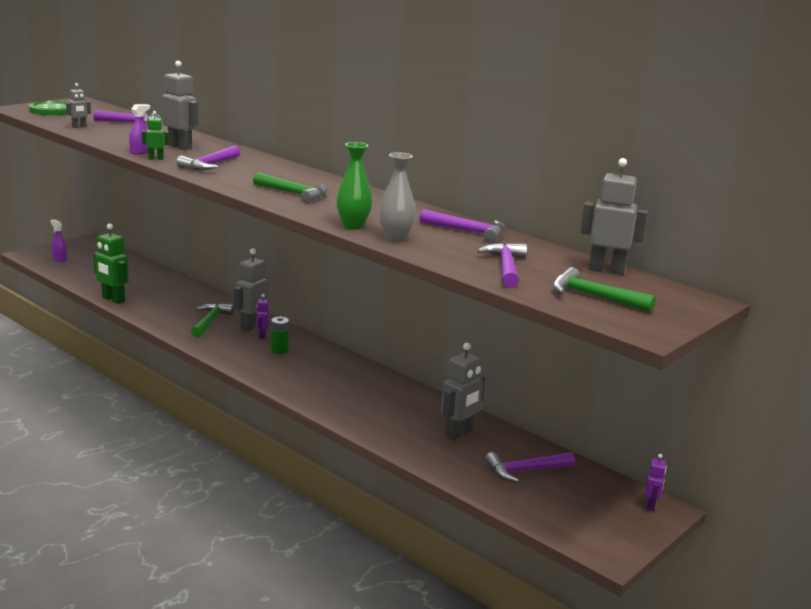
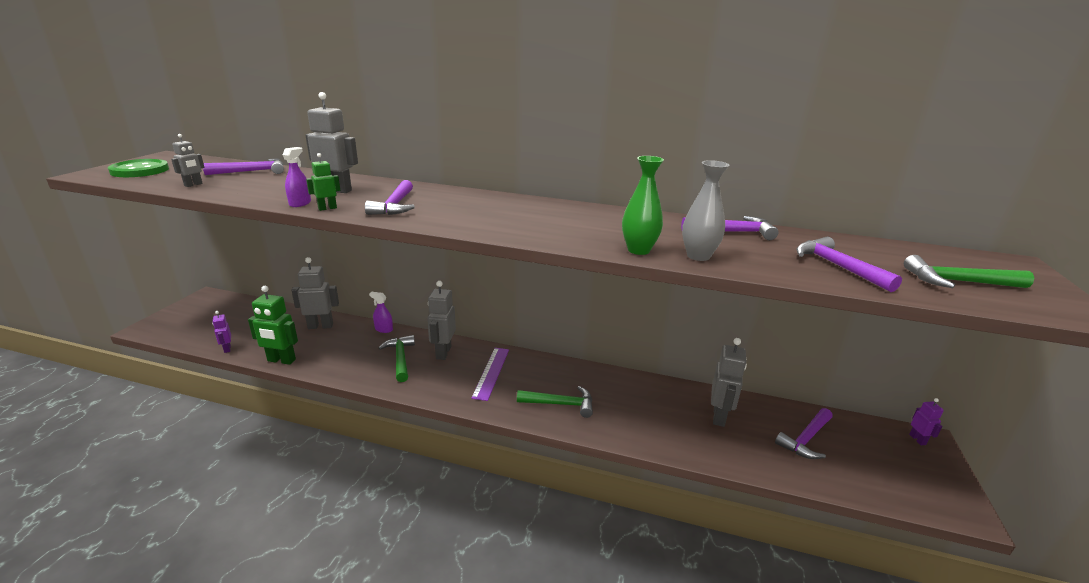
camera: 25 degrees left, 5 degrees up
(59, 259) = (187, 325): purple spray bottle -> purple spray bottle (383, 329)
(262, 336) = (462, 361): purple robot -> purple robot (227, 349)
(279, 350) = (491, 372): green battery -> purple ruler
(293, 193) = (524, 223): green hammer -> green hammer (560, 404)
(606, 270) = (896, 248): grey robot -> grey robot (320, 326)

